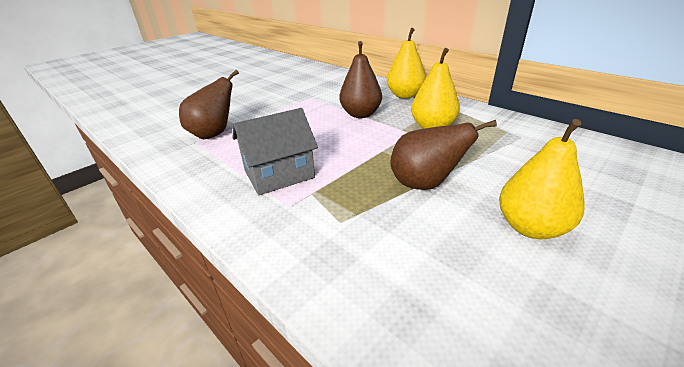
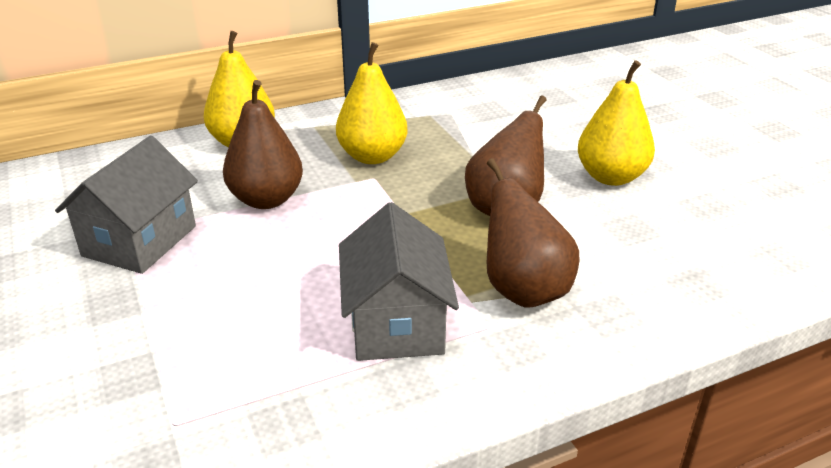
camera: 70 degrees left, 0 degrees up
(214, 134) = (160, 392): brown pear -> brown pear (523, 290)
(307, 101) = (139, 241): none -> grey house

